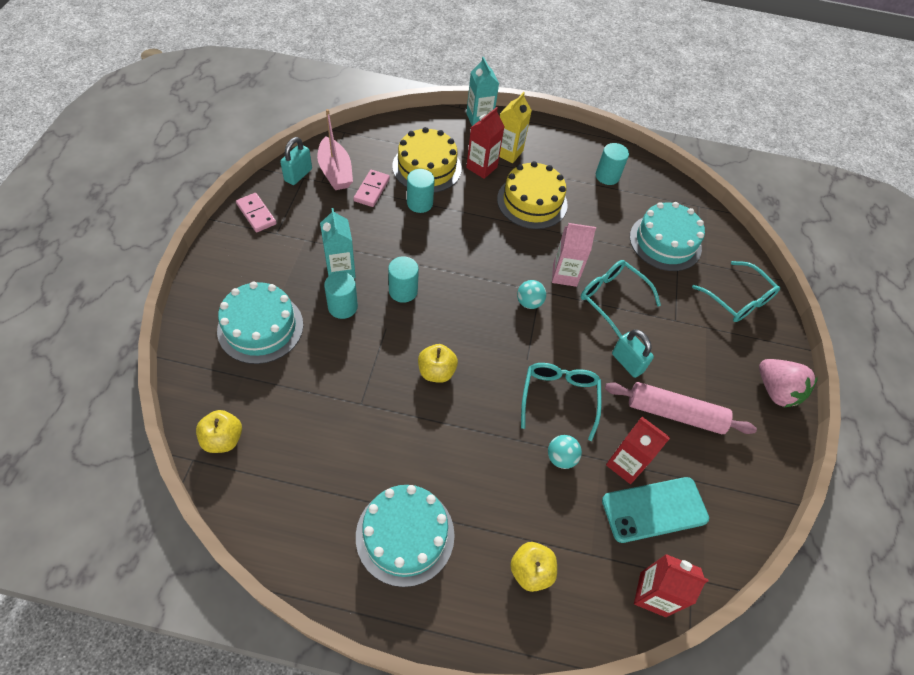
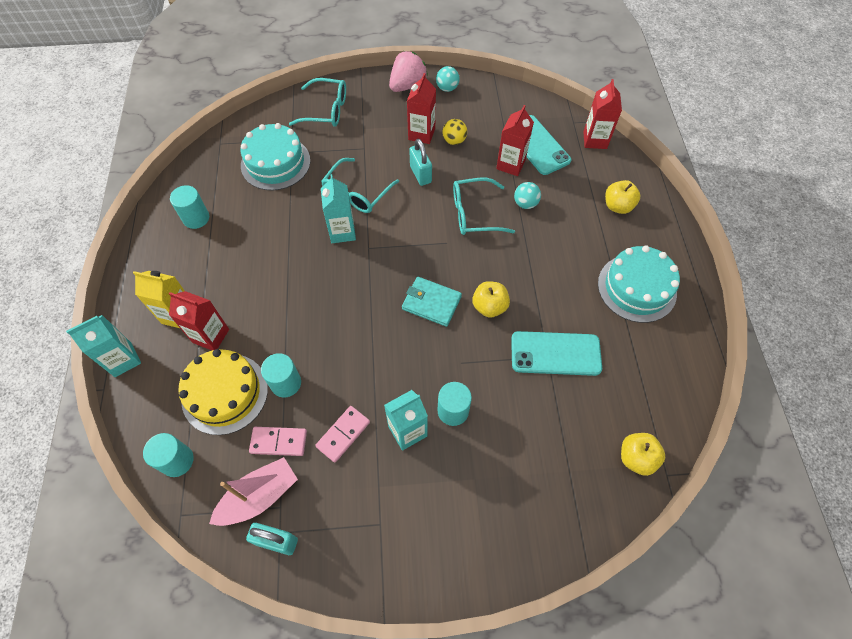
camera: 100 degrees left, 5 degrees up
(256, 214) = (358, 563): pink domino -> pink domino (343, 434)
(260, 327) = (509, 481): turquoise cake -> none
(360, 412) = (555, 353): none -> turquoise phone
(403, 291) = (412, 361): turquoise cylinder -> turquoise cylinder (177, 461)
(459, 324) = (431, 303): none -> turquoise wallet
(529, 302) = (385, 253): turquoise ball -> turquoise ball (447, 88)
(532, 202) = (252, 276): yellow cake -> none
(564, 275) = (342, 232): pink carton -> turquoise carton
(627, 362) = (420, 174): turquoise padlock -> turquoise padlock turned 60 degrees counterclockwise
(675, 413) = (454, 141): pink rolling pin -> yellow ball
(690, 382) = (421, 134): none -> red carton
(738, 300) = (326, 110): turquoise glasses -> turquoise glasses turned 60 degrees clockwise

